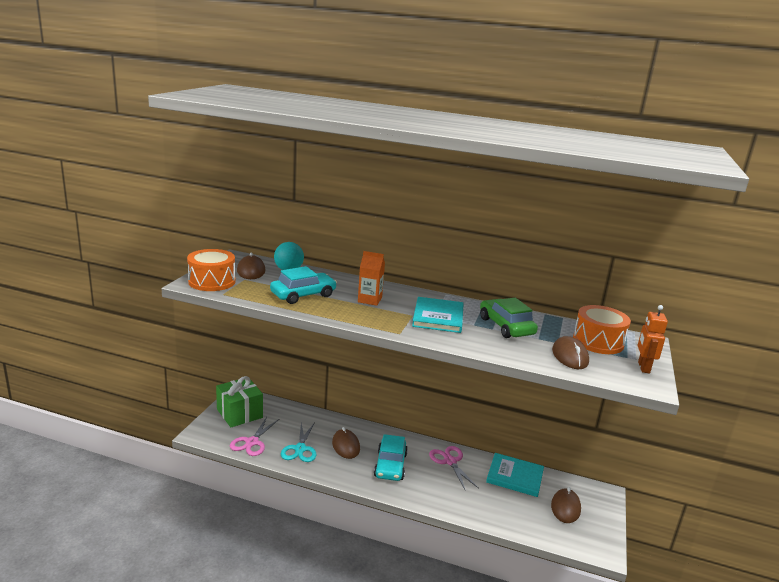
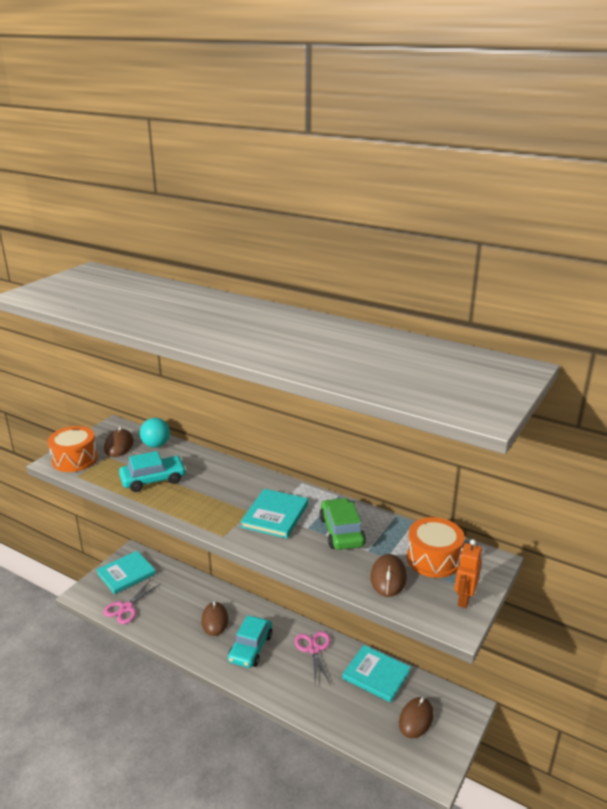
camera: 15 degrees right, 5 degrees up
(239, 413) = (126, 574): green gift -> turquoise book
(300, 449) = (169, 620): turquoise scissors -> none
(369, 300) = (216, 489): orange carton -> none

